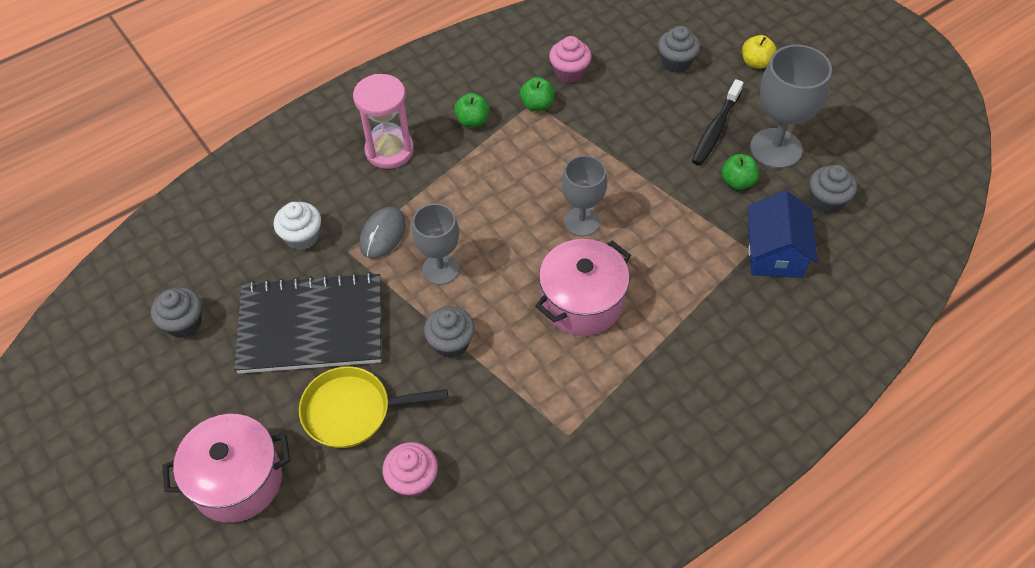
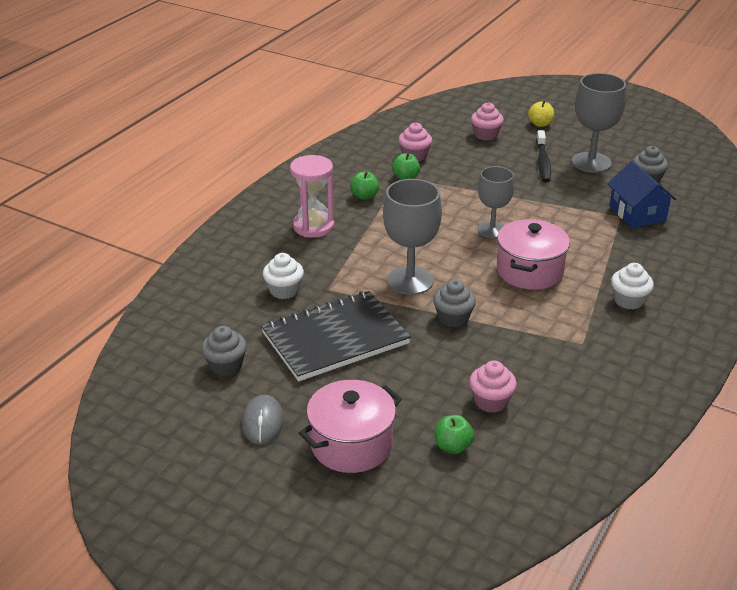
camera: 25 degrees left, 20 degrees down
(353, 411) = (410, 377): yellow pan -> none
(383, 234) = (348, 273): grey mouse -> grey mouse (263, 422)
(440, 269) = (410, 280): grey goblet -> grey goblet, size x1.50
(666, 390) = (629, 300): none -> white cupcake
(676, 62) = (486, 135): grey cupcake -> pink cupcake
(737, 182) = (581, 184): green apple -> green apple (453, 446)

